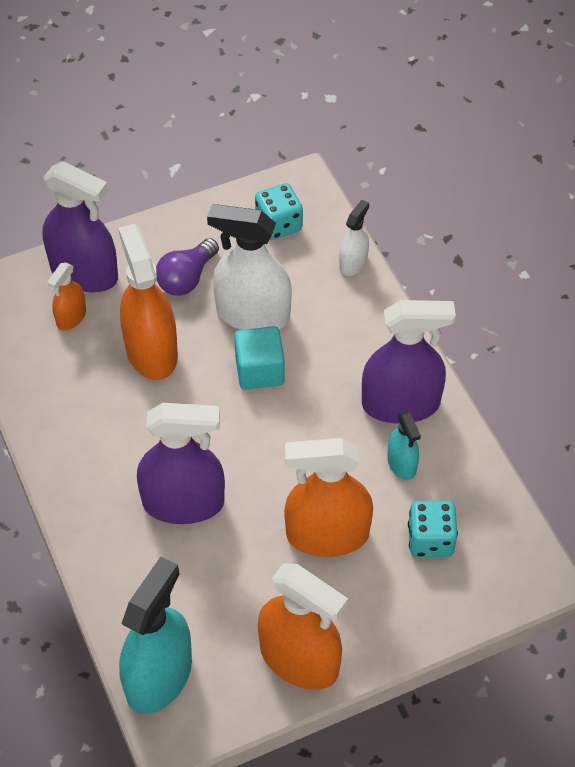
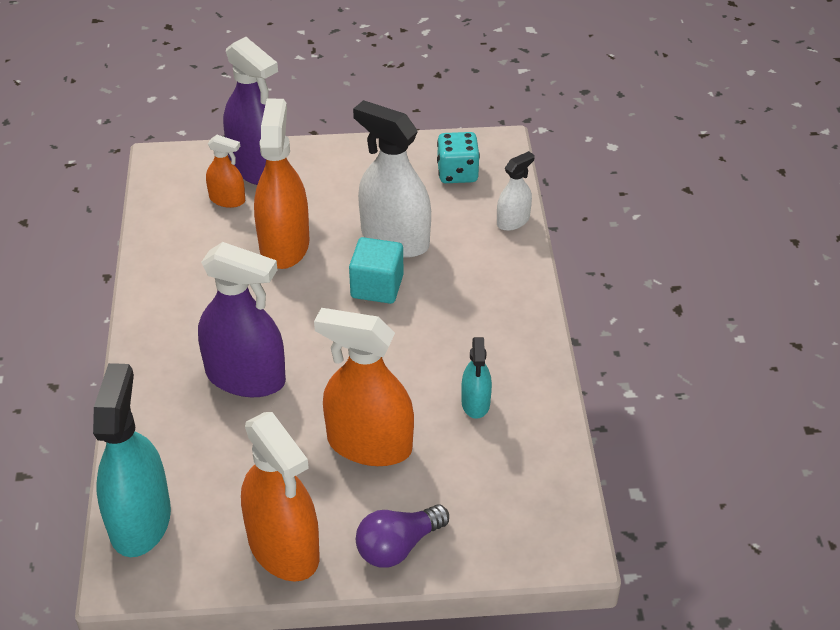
camera: 20 degrees right, 10 degrees down
(71, 317) = (227, 199): orange spray bottle -> orange spray bottle turned 120 degrees counterclockwise
(159, 676) = (140, 521): turquoise spray bottle -> turquoise spray bottle turned 45 degrees counterclockwise
(186, 278) = (348, 195): purple light bulb -> purple light bulb (398, 547)
(400, 404) = (500, 351): purple spray bottle -> none
(430, 540) = (471, 479): turquoise dice -> none

